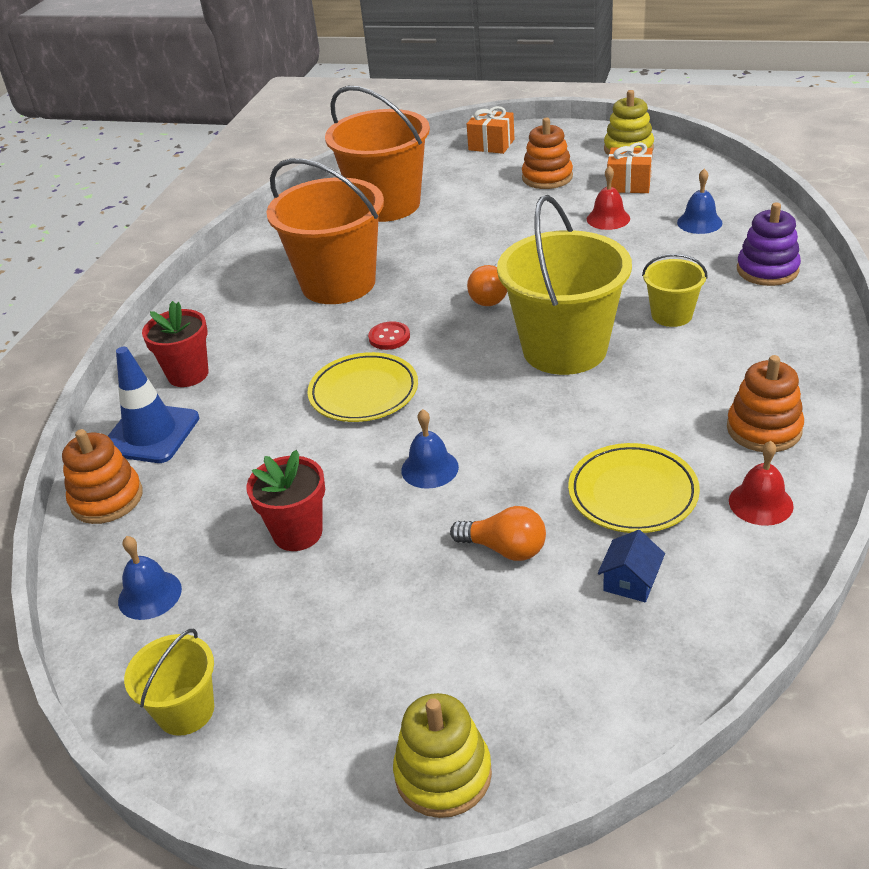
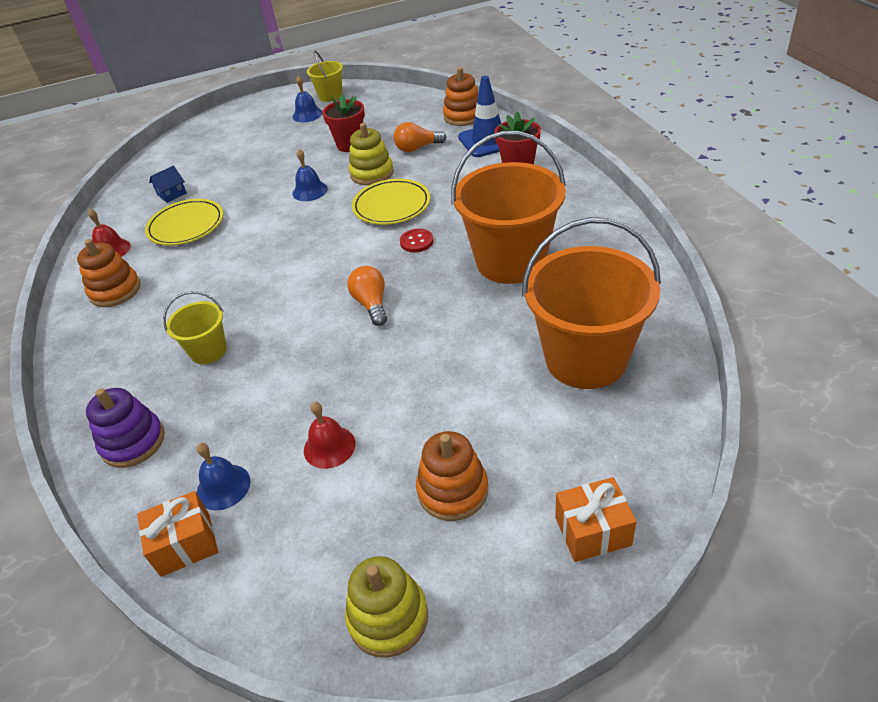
camera: 145 degrees right, 5 degrees up
(150, 595) = (390, 106): blue bell -> blue bell (307, 114)
(443, 774) = (219, 122): yellow stacking toy -> yellow stacking toy (372, 173)
(505, 549) = (241, 180): orange light bulb -> orange light bulb (417, 148)
(564, 349) = (279, 287): yellow bucket -> none
(629, 184) = (340, 524): orange gift -> orange gift (185, 544)
(630, 581) = (172, 194): blue house -> blue house turned 60 degrees clockwise

